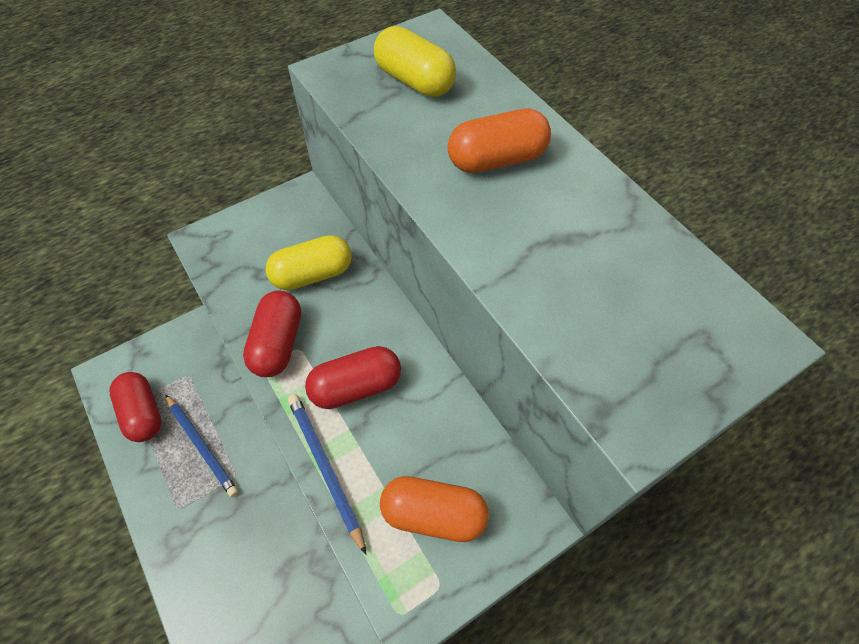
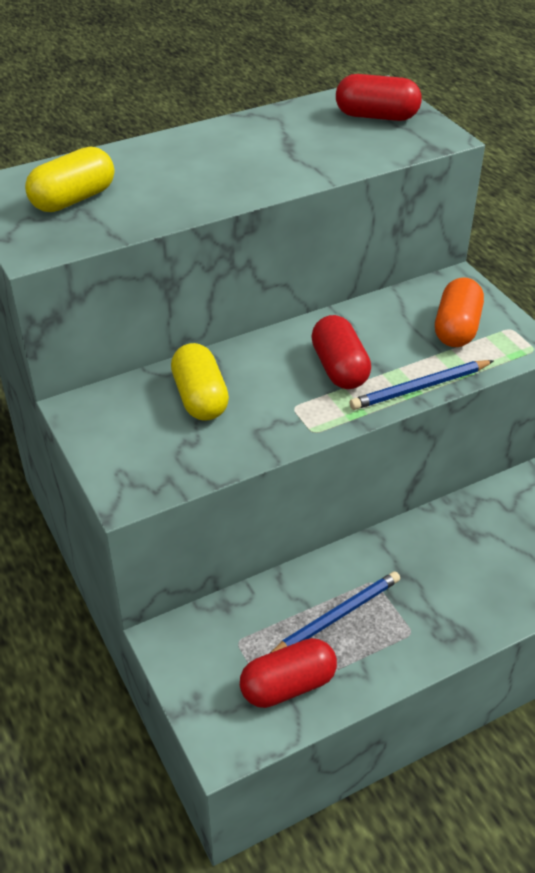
camera: 85 degrees left, 15 degrees down
(278, 343) = (286, 422): red capsule -> red capsule (376, 116)
(496, 160) = (196, 165): orange capsule -> none

